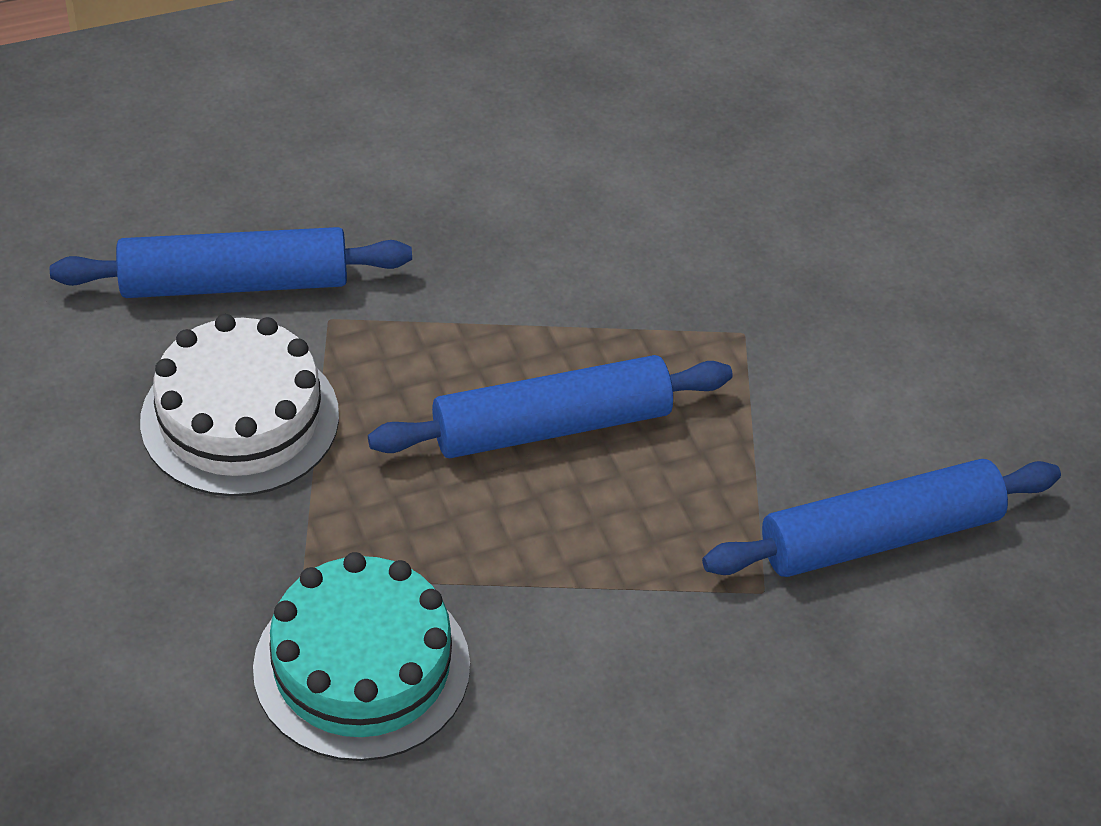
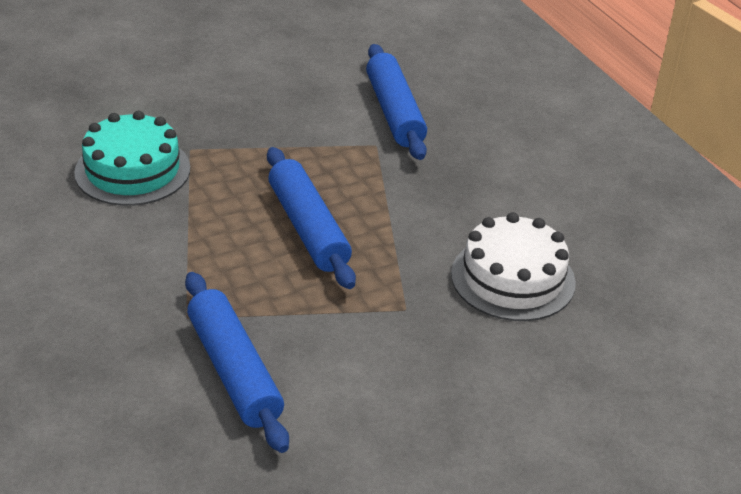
camera: 85 degrees right, 10 degrees down
(240, 418) = (296, 121): white cake -> white cake (513, 278)

